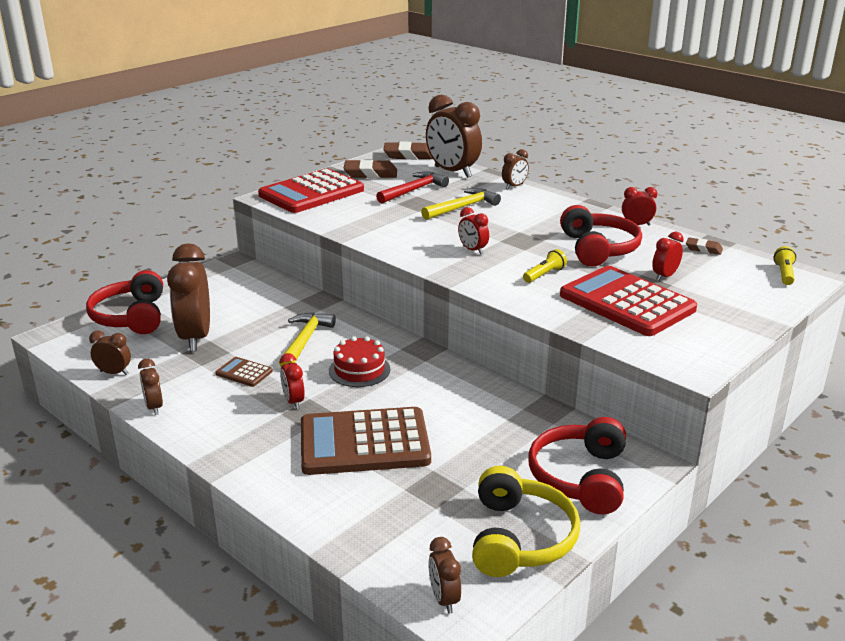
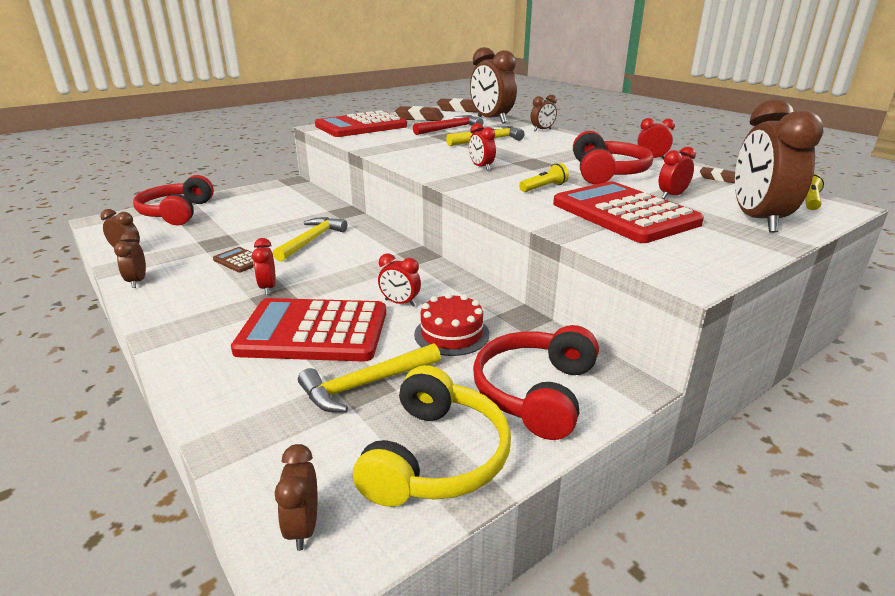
camera: 10 degrees right, 0 degrees up
(195, 338) = (217, 231): brown clock -> brown clock (757, 220)
(359, 370) = (347, 267): red cake -> red cake (451, 334)
(364, 443) = (313, 331): brown calculator -> red calculator
(430, 405) = (400, 303): none -> red clock
(437, 487) = (366, 385): none -> yellow hammer

